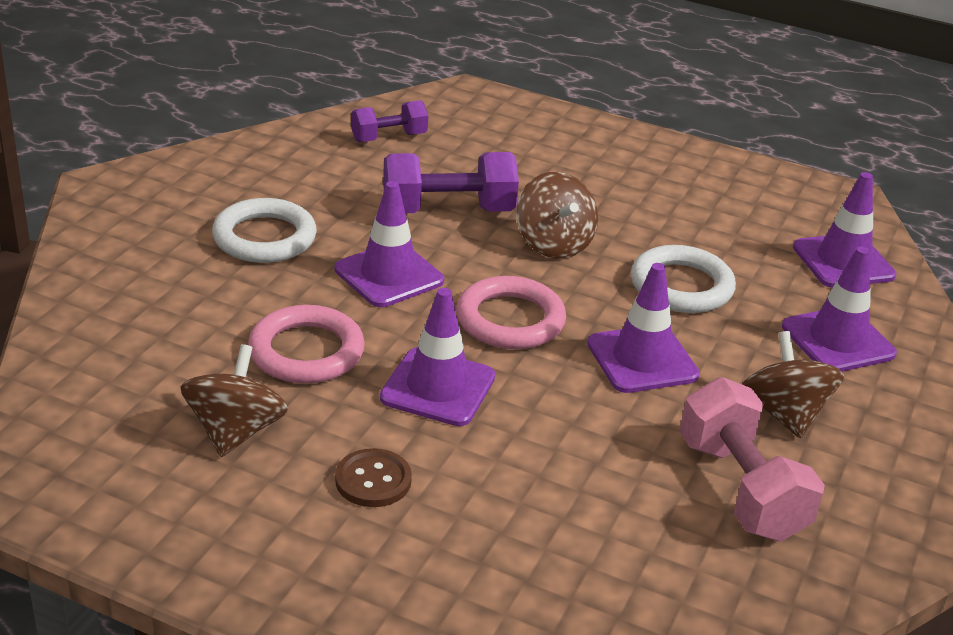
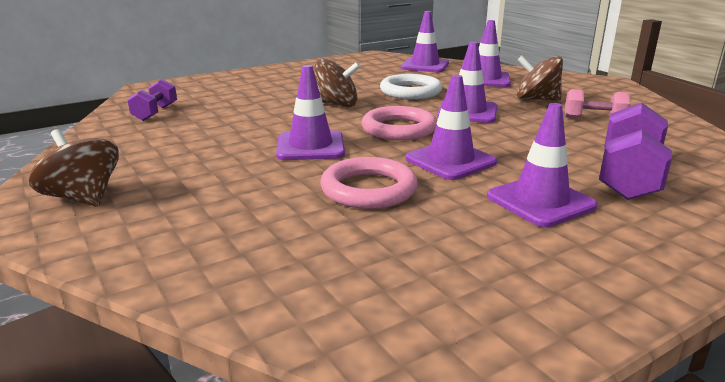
camera: 55 degrees left, 10 degrees down
(235, 431) = (447, 237): brown spinning top -> brown spinning top (83, 198)
(264, 237) = (205, 172): white ring -> none
(373, 480) = (540, 201): brown button -> purple traffic cone
(448, 211) = (264, 118): purple dumbbell -> purple dumbbell (628, 177)
(741, 489) = (593, 119): pink dumbbell -> pink dumbbell, size x0.61

